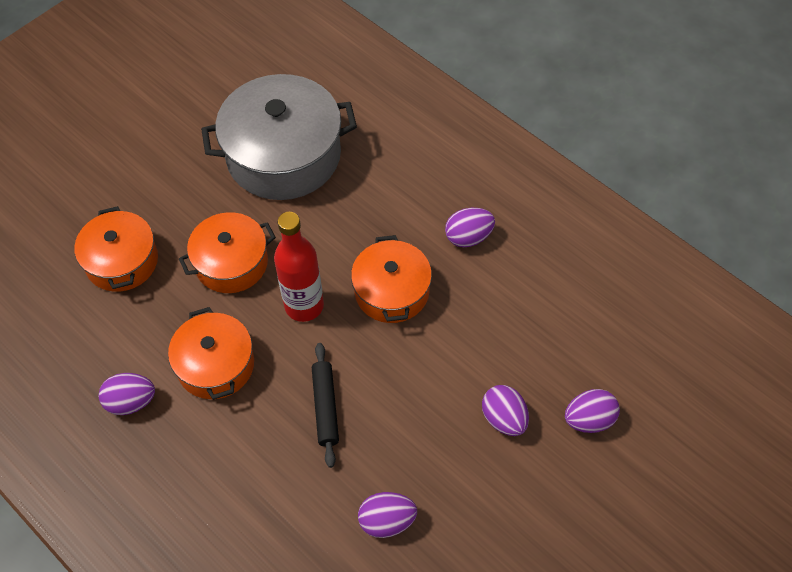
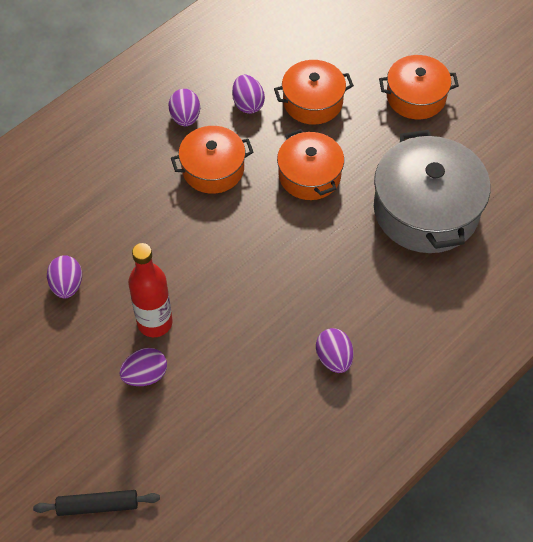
camera: 90 degrees right, 0 degrees up
(304, 306) = (265, 228): red bottle -> red bottle (155, 323)
(325, 407) = (169, 244): black rolling pin -> black rolling pin (98, 505)
(392, 291) = (276, 293): orange pot -> orange pot (416, 97)
(589, 420) = (137, 444): purple egg -> purple egg (248, 104)

